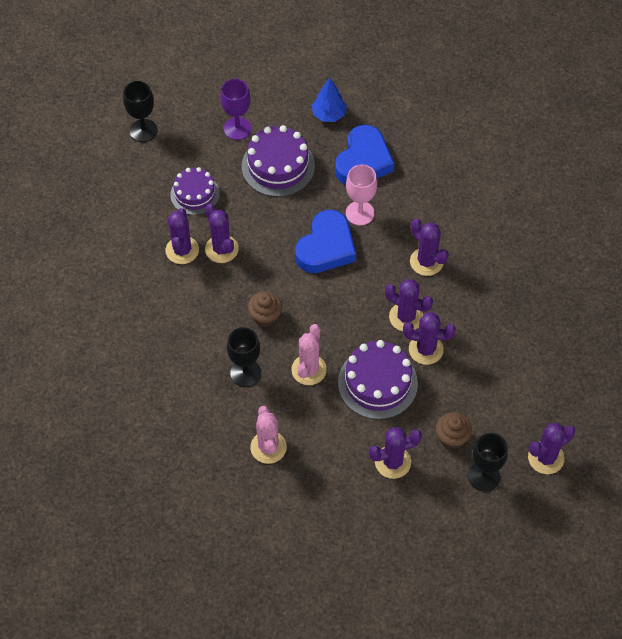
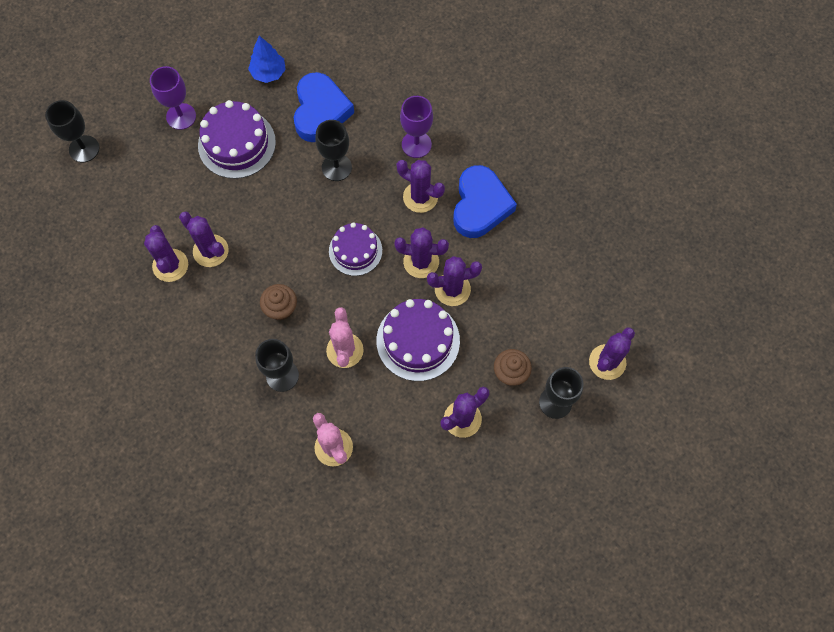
camera: 20 degrees left, 10 degrees up
(195, 194) = (162, 201): purple cake -> purple cake (355, 250)
(326, 247) = (316, 214): blue heart -> blue heart (480, 205)
(360, 213) = (336, 167): pink goblet -> black goblet
(440, 215) = (416, 144): none -> purple goblet

